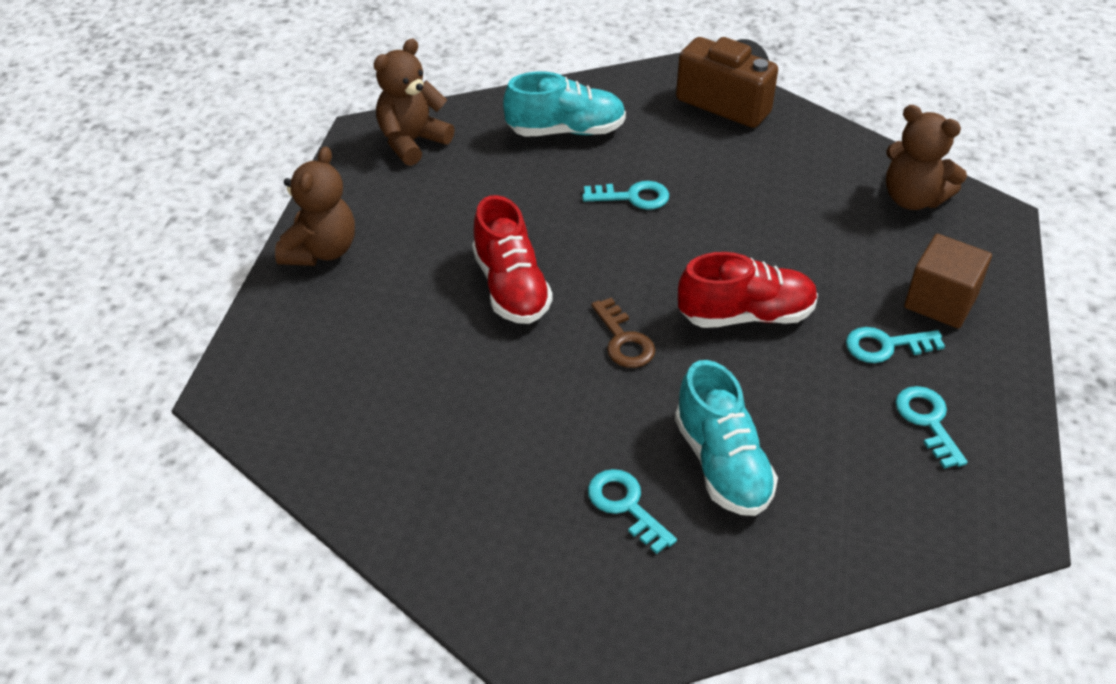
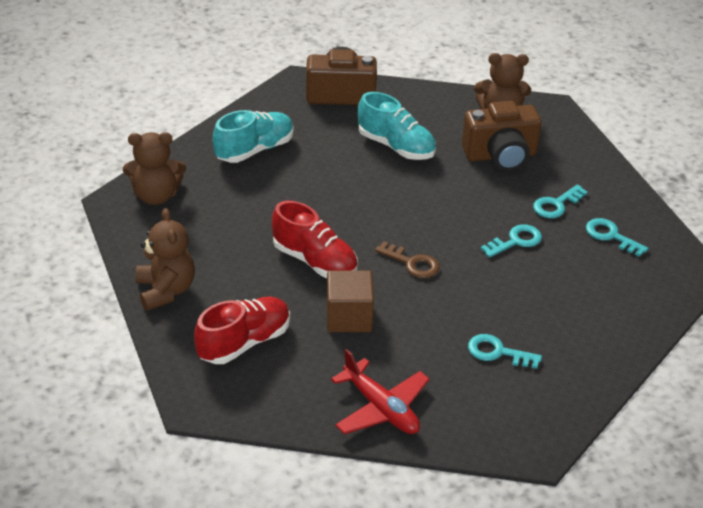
camera: 35 degrees left, 5 degrees down
(412, 142) = (156, 196): brown teddy bear -> brown teddy bear turned 105 degrees counterclockwise
(416, 504) = (381, 408): none -> red plane
(633, 197) = (337, 176): turquoise key -> turquoise key (516, 241)
(722, 464) = (528, 306): turquoise shoe -> turquoise shoe (396, 146)
(746, 315) = (468, 219): red shoe -> red shoe (244, 342)
(865, 251) = (500, 156): none -> brown camera
(940, 301) = (563, 168): brown cube -> brown cube (349, 317)

